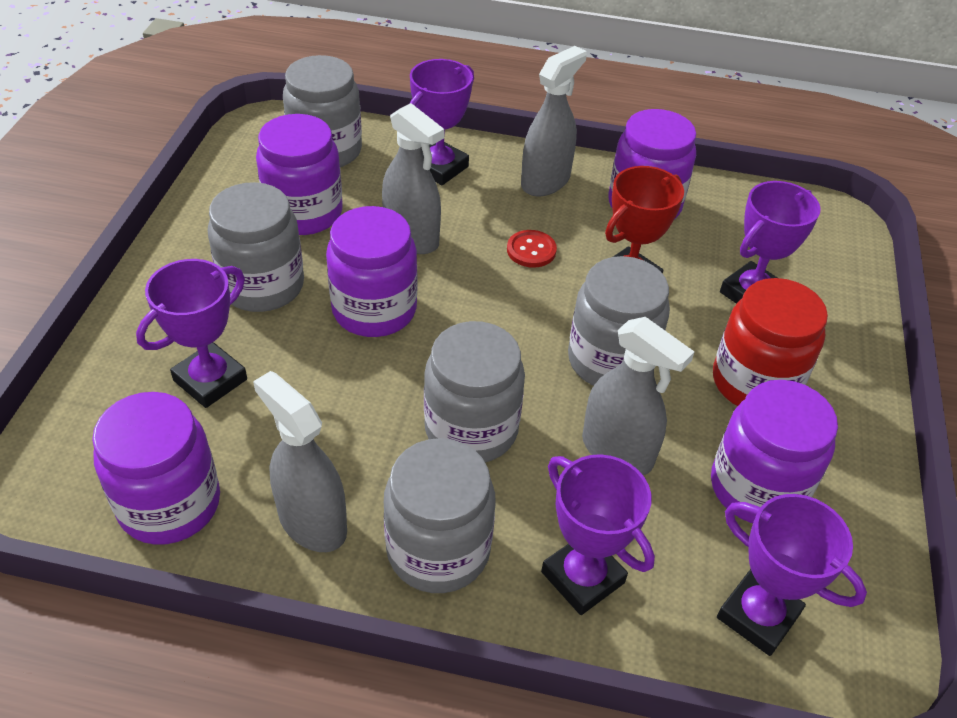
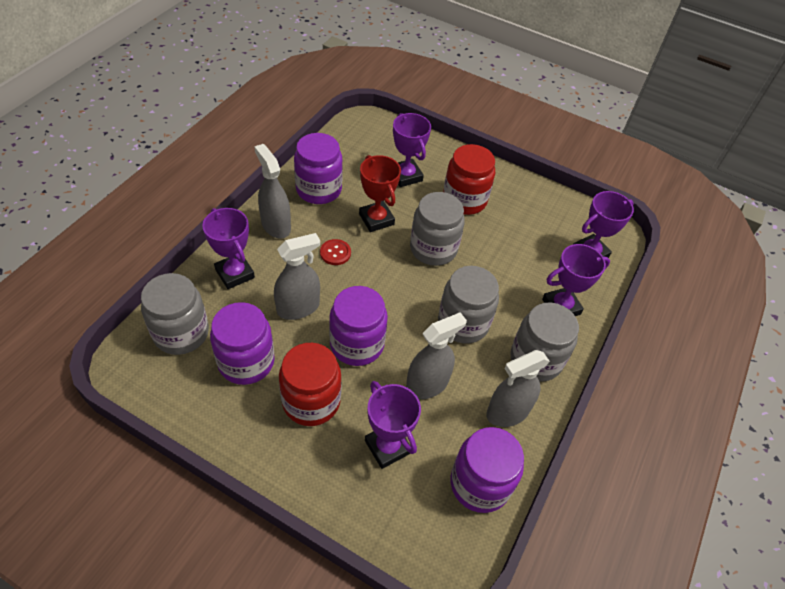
camera: 75 degrees left, 5 degrees up
(262, 286) = (311, 401): grey jar -> red jar
(617, 451) = (493, 268): grey spray bottle -> grey spray bottle (427, 384)
(757, 488) = (525, 225): purple jar -> none

